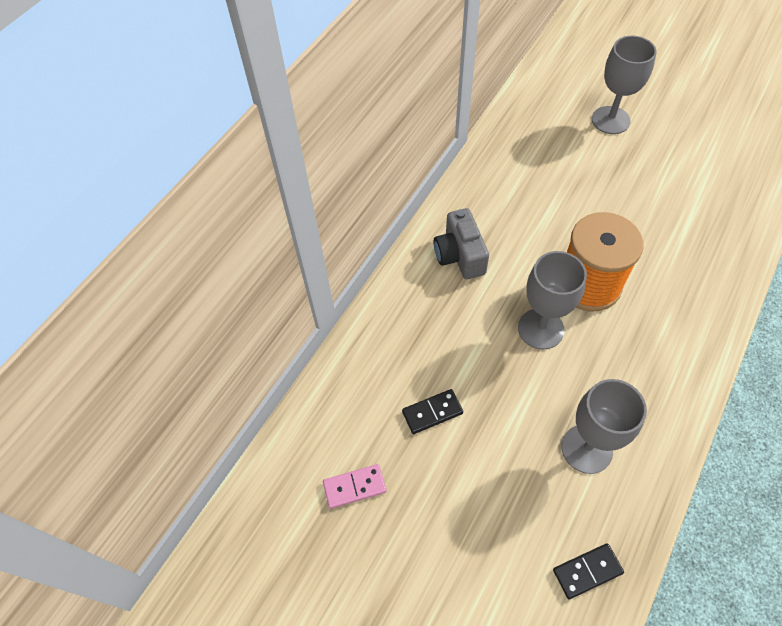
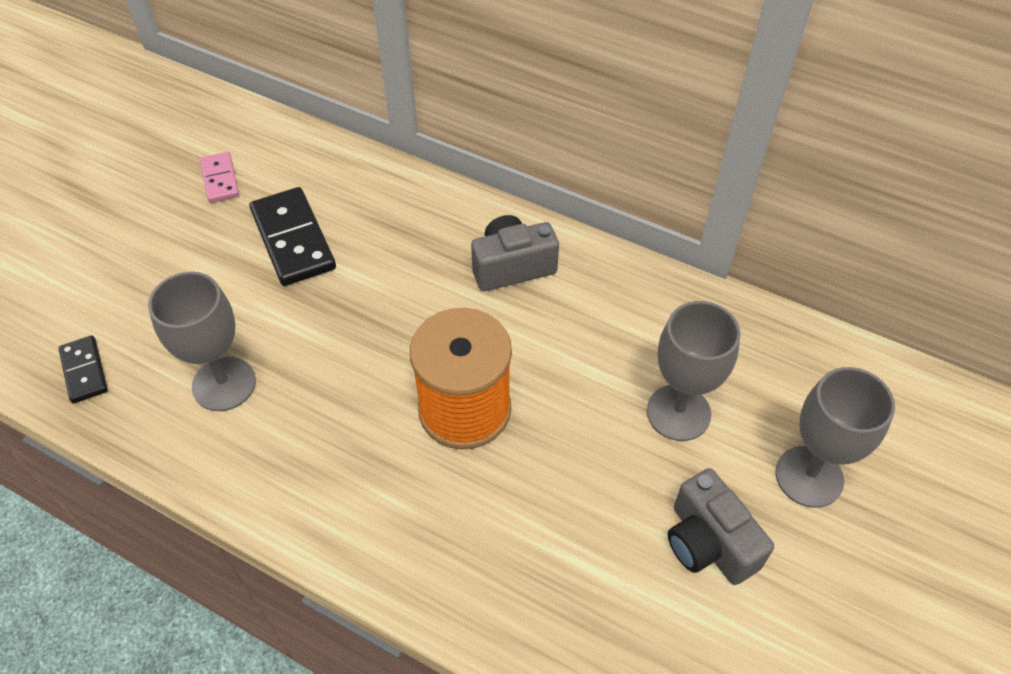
camera: 85 degrees right, 5 degrees down
(432, 412) = (293, 240): black domino -> black domino, size x1.75
(540, 329) = (395, 348): grey goblet -> grey goblet (678, 412)
(661, 167) = (708, 543): none -> grey camera

